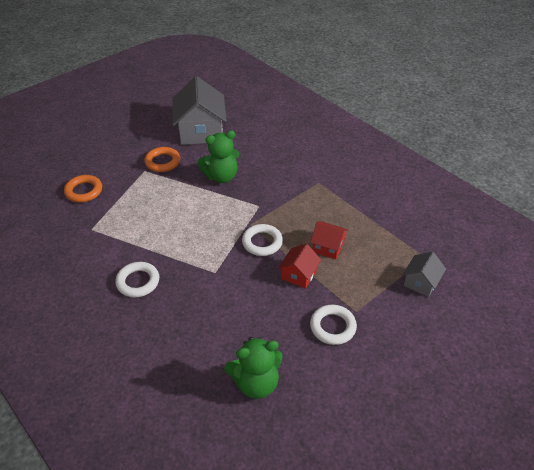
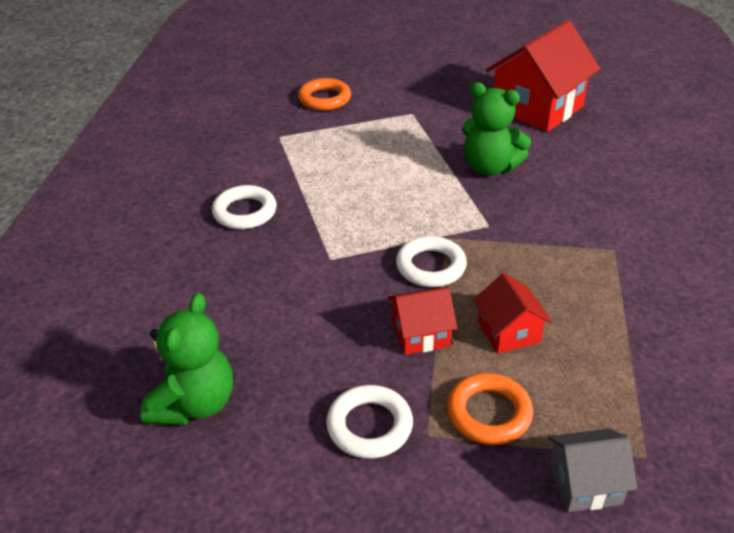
camera: 50 degrees right, 5 degrees down
(162, 162) = (444, 115): orange ring -> orange ring (489, 413)
(201, 131) = (537, 108): grey house -> red house
(256, 383) = (194, 404): green teddy bear -> green teddy bear turned 105 degrees counterclockwise

